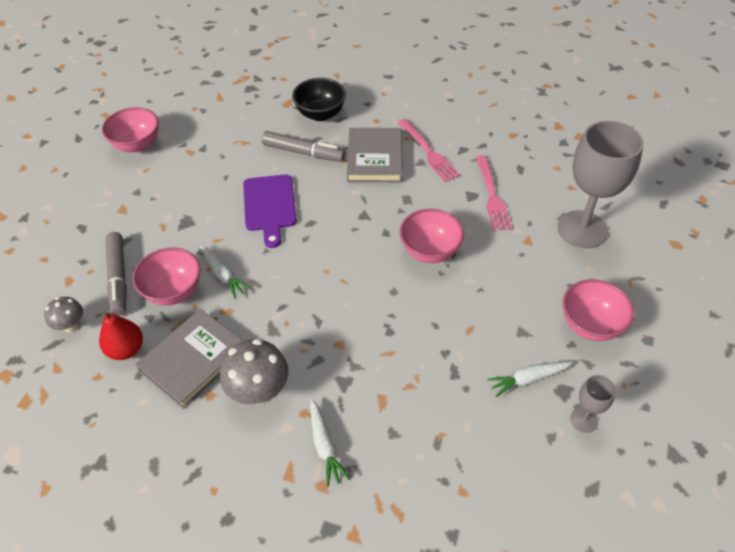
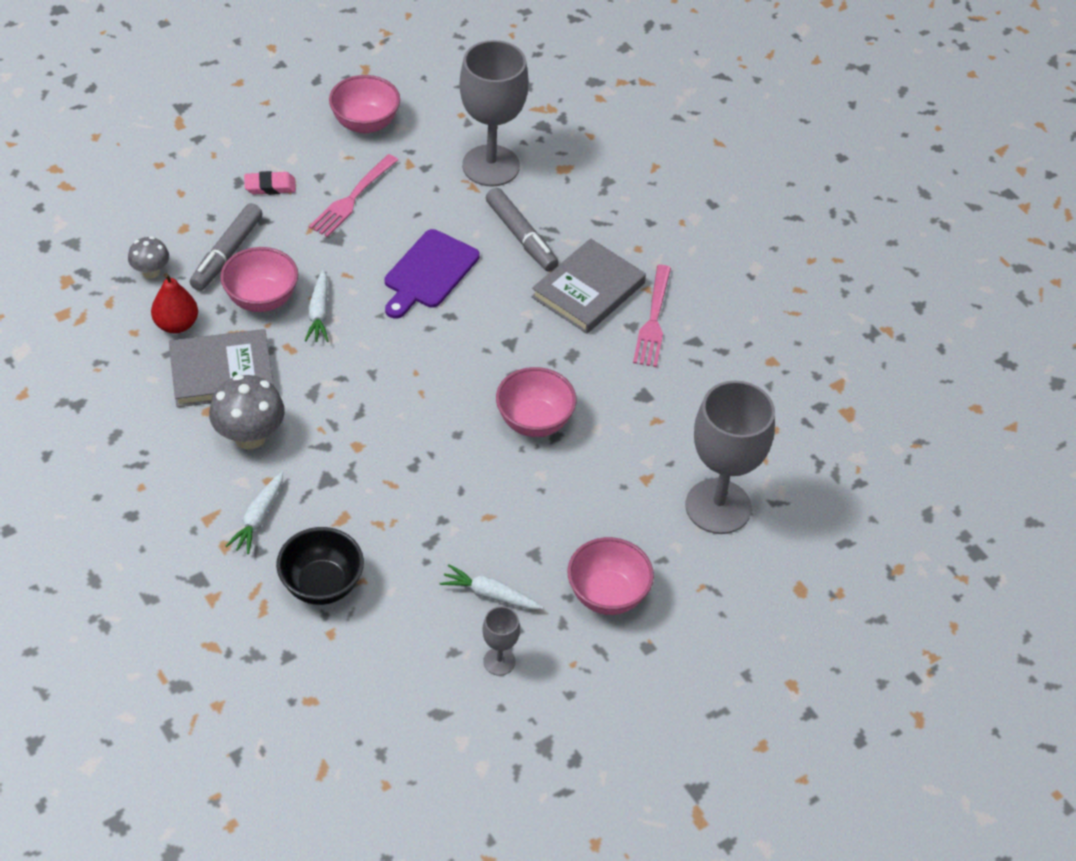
camera: 35 degrees right, 0 degrees up
(108, 217) = (270, 186): none -> pink eraser
(242, 125) = (491, 166): none -> grey goblet
(320, 114) = (585, 203): black bowl -> black bowl (321, 585)
(492, 196) = (665, 410): pink fork -> pink fork (352, 198)

